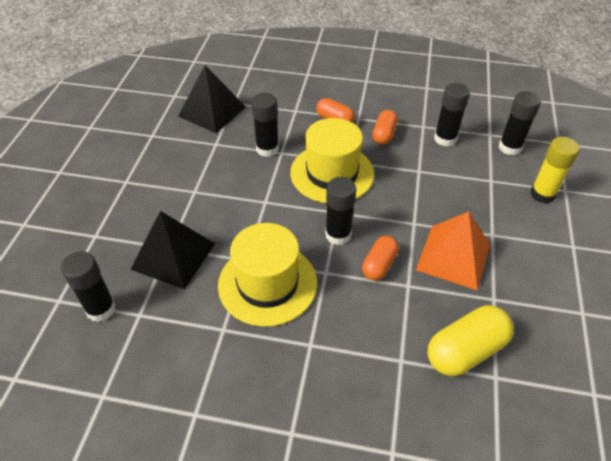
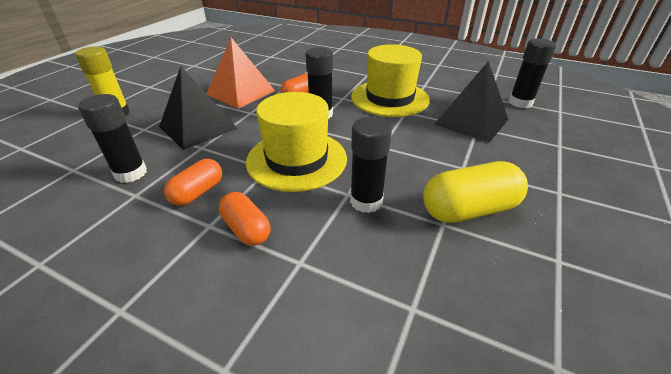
camera: 165 degrees left, 10 degrees down
(212, 111) = (457, 294): black pyramid -> black pyramid (198, 127)
(465, 350) = (277, 63): yellow capsule -> yellow capsule (469, 210)
(510, 147) = (77, 152): black glue stick -> none

